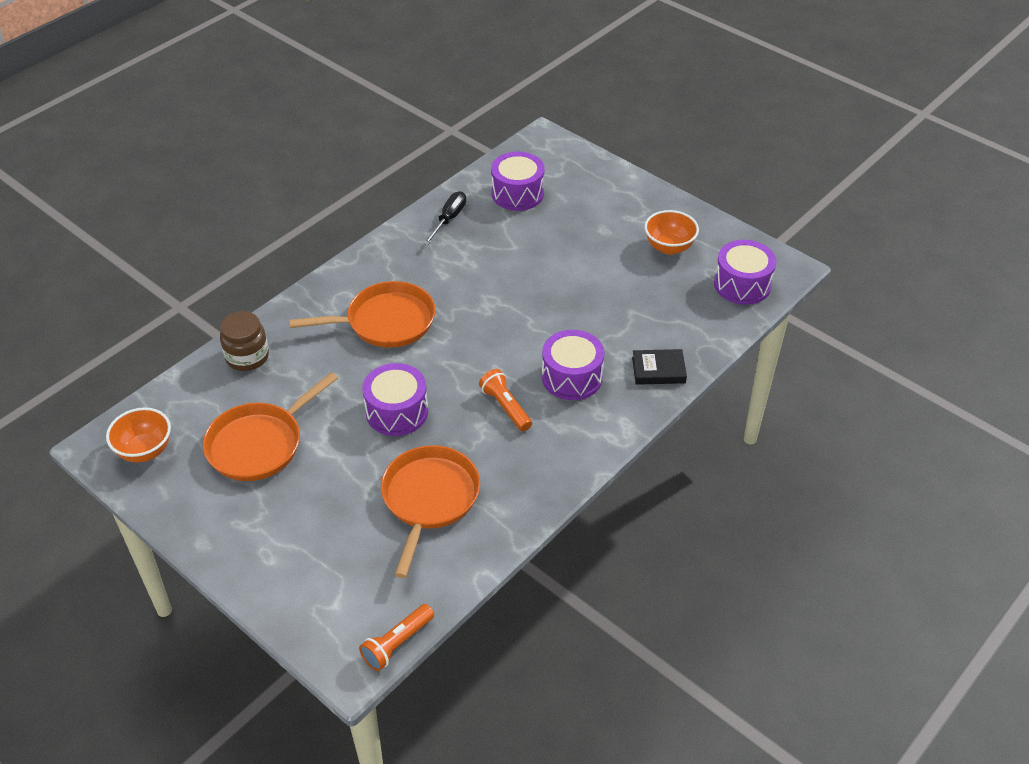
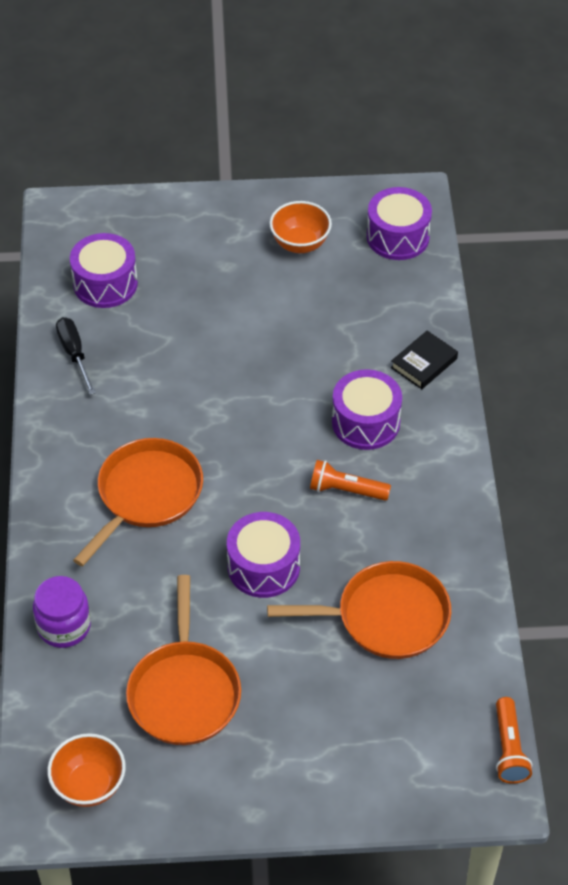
camera: 45 degrees left, 5 degrees up
(247, 357) = (64, 626): brown jar -> purple jar
(429, 499) = (386, 617): orange pan -> orange pan turned 120 degrees clockwise

